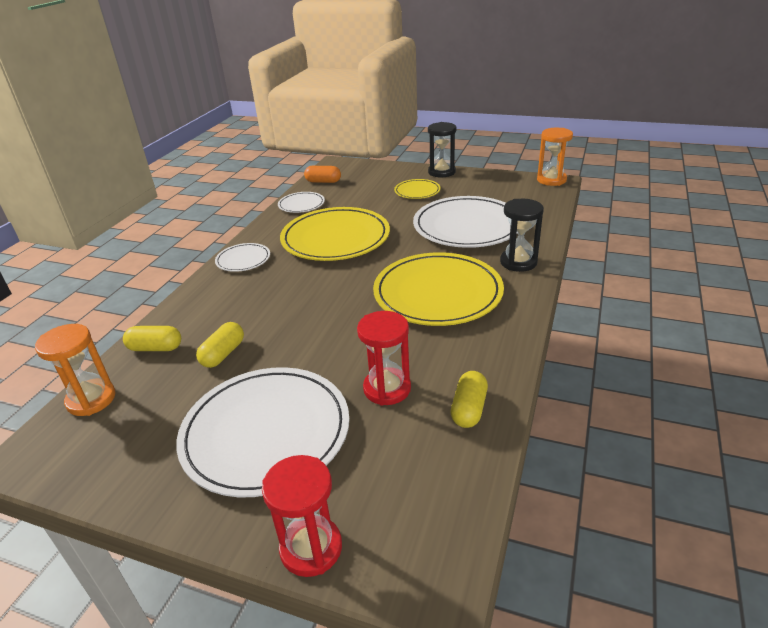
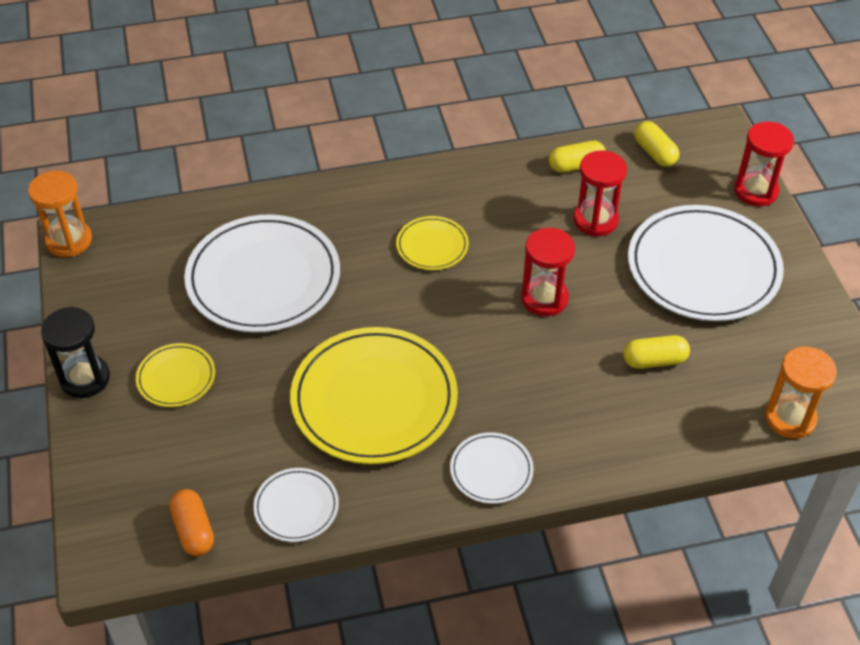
camera: 125 degrees left, 15 degrees up
(155, 348) = (696, 425): yellow capsule -> yellow capsule (655, 153)
(336, 325) = (544, 298): none -> red hourglass
(437, 293) = (432, 246): yellow plate -> yellow plate, size x0.48
(518, 262) = (327, 205): black hourglass -> none

